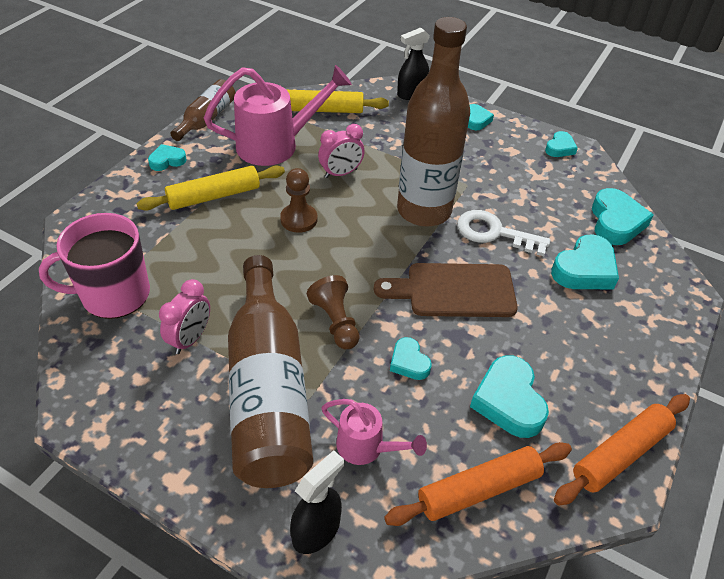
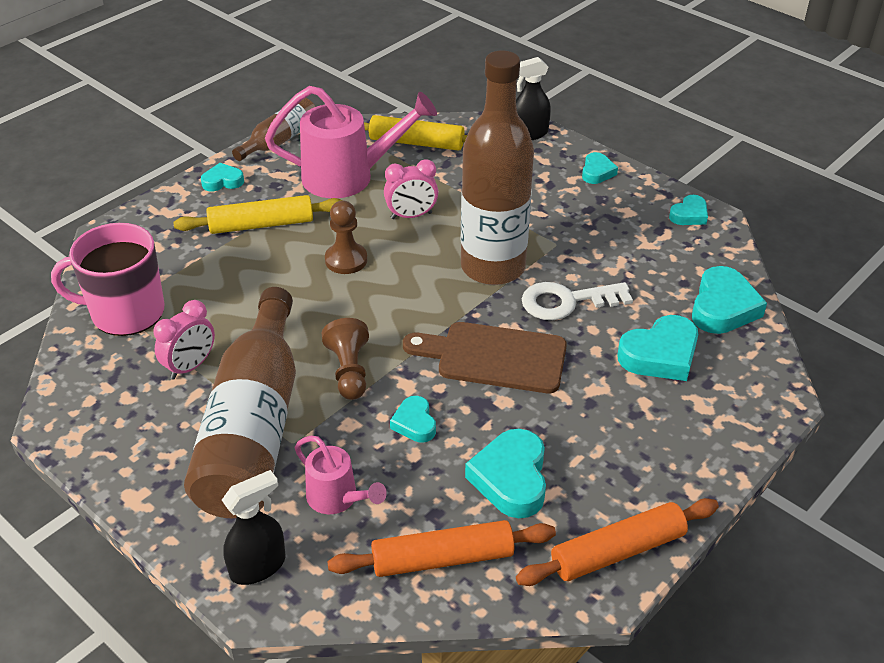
camera: 15 degrees right, 5 degrees down
(494, 233) = (567, 302): white key -> white key turned 45 degrees counterclockwise

